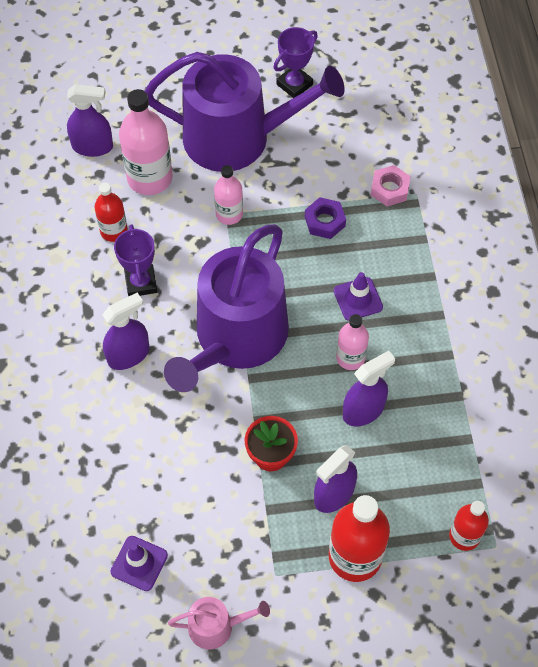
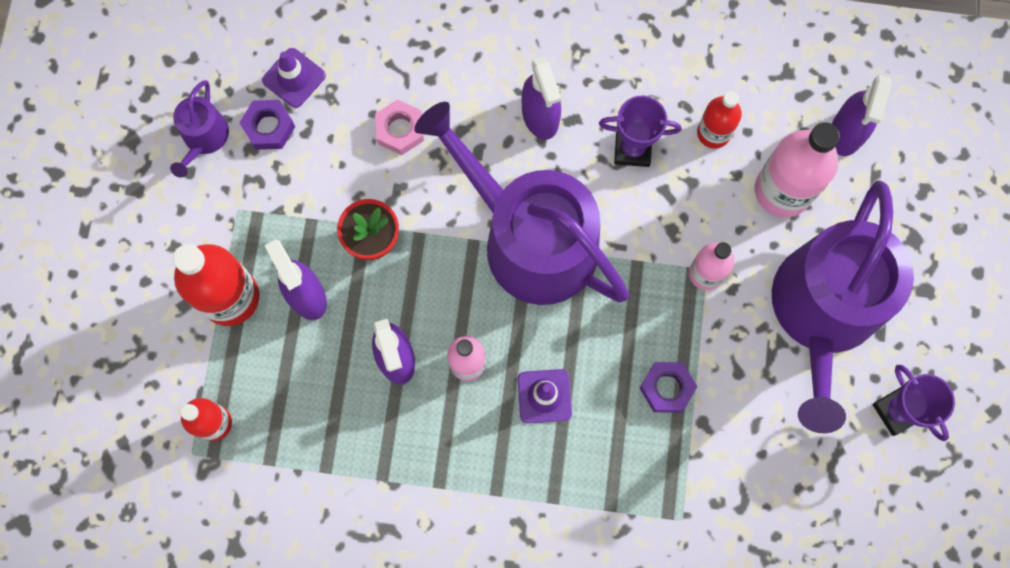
camera: 105 degrees right, 15 degrees up
(191, 571) = (269, 127): none -> purple nut
(217, 626) = (204, 138): pink watering can -> purple watering can
(389, 189) = (697, 487): pink nut -> pink nut (400, 130)

